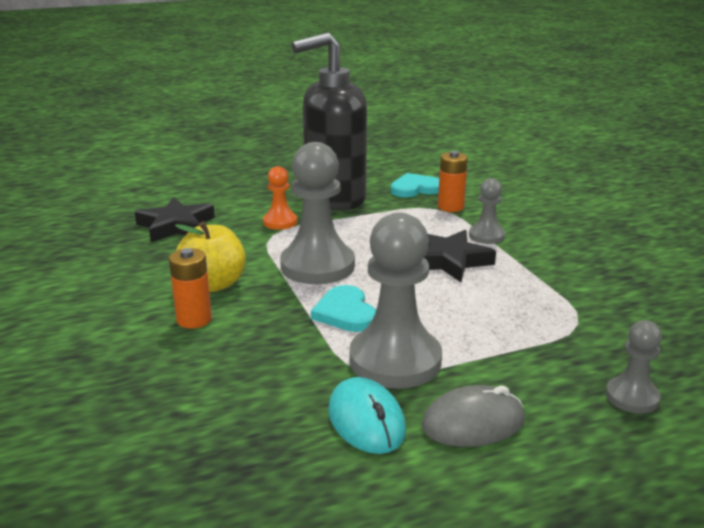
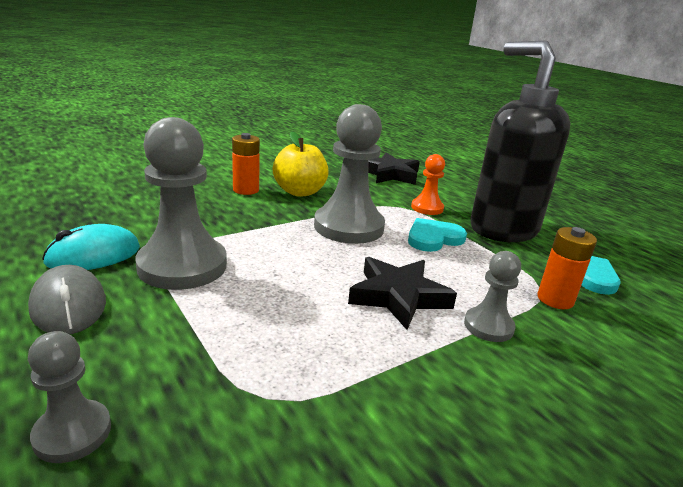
camera: 75 degrees right, 0 degrees up
(345, 313) = (265, 242): turquoise heart -> turquoise heart (433, 238)

